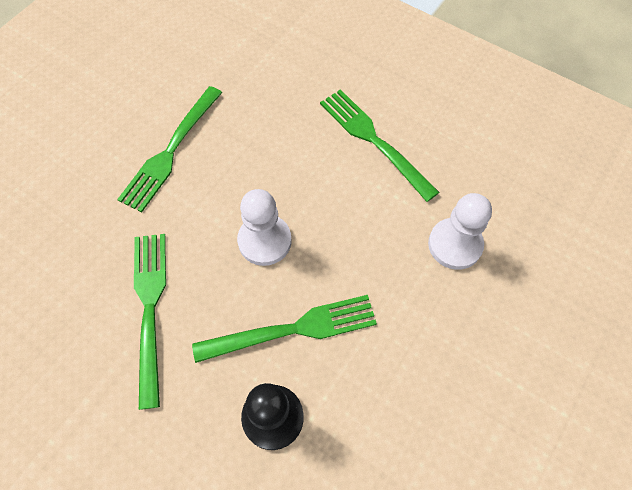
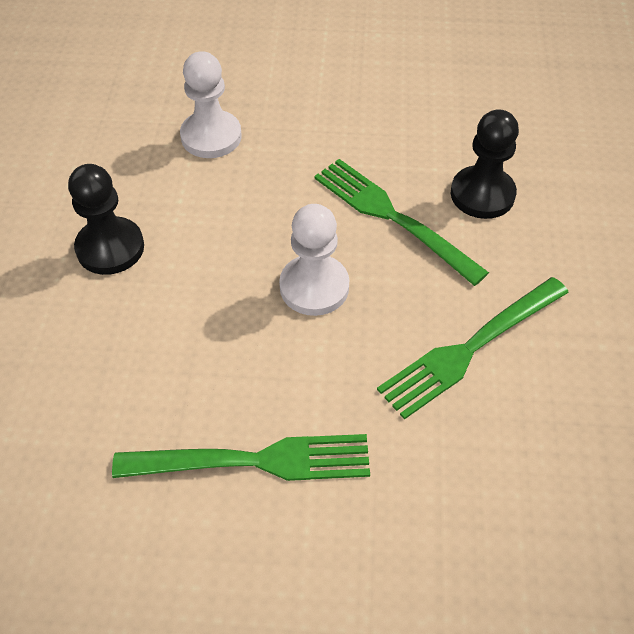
camera: 120 degrees left, 10 degrees down
(374, 141) = (110, 248): green fork -> black pawn

